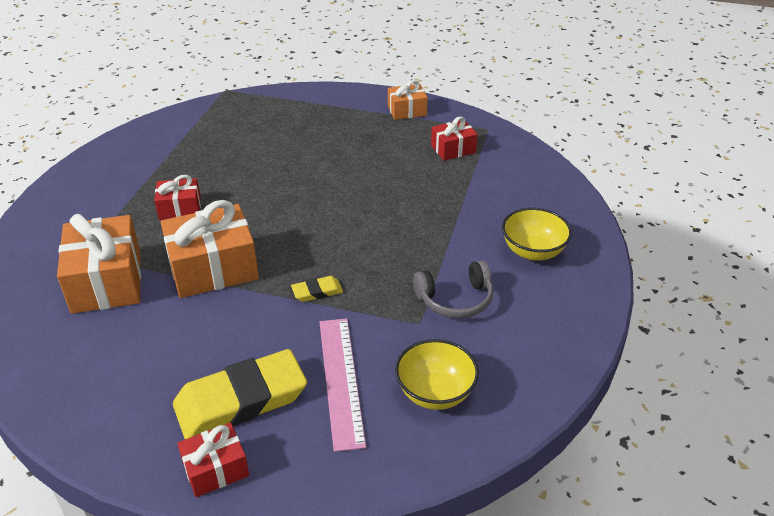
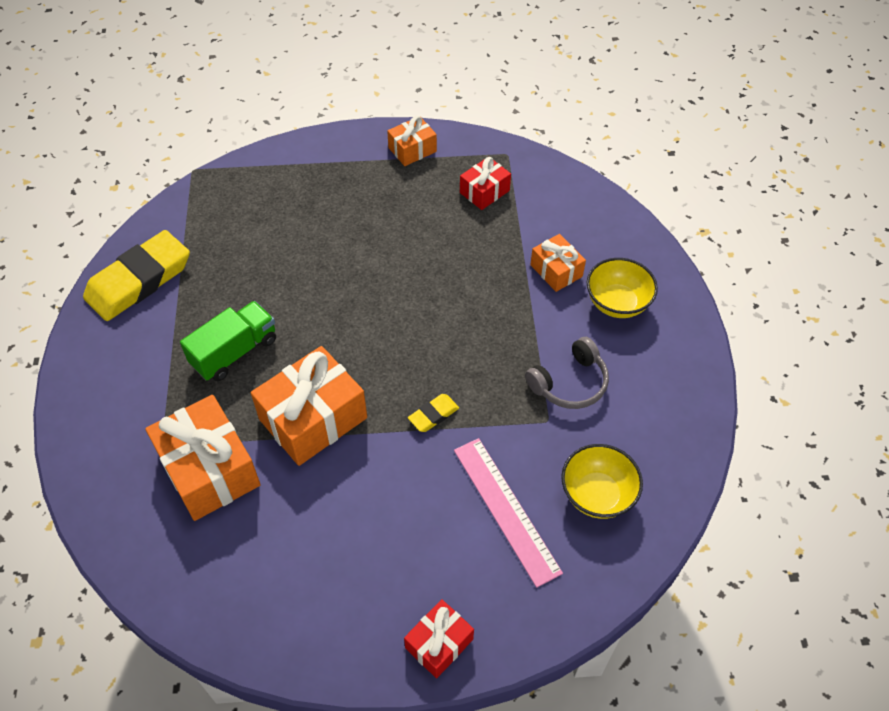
camera: 20 degrees left, 15 degrees up
(180, 208) = (234, 352): red gift -> green truck
(241, 400) = (423, 563): yellow eraser -> yellow eraser (139, 280)
(487, 215) = (556, 271): none -> orange gift

